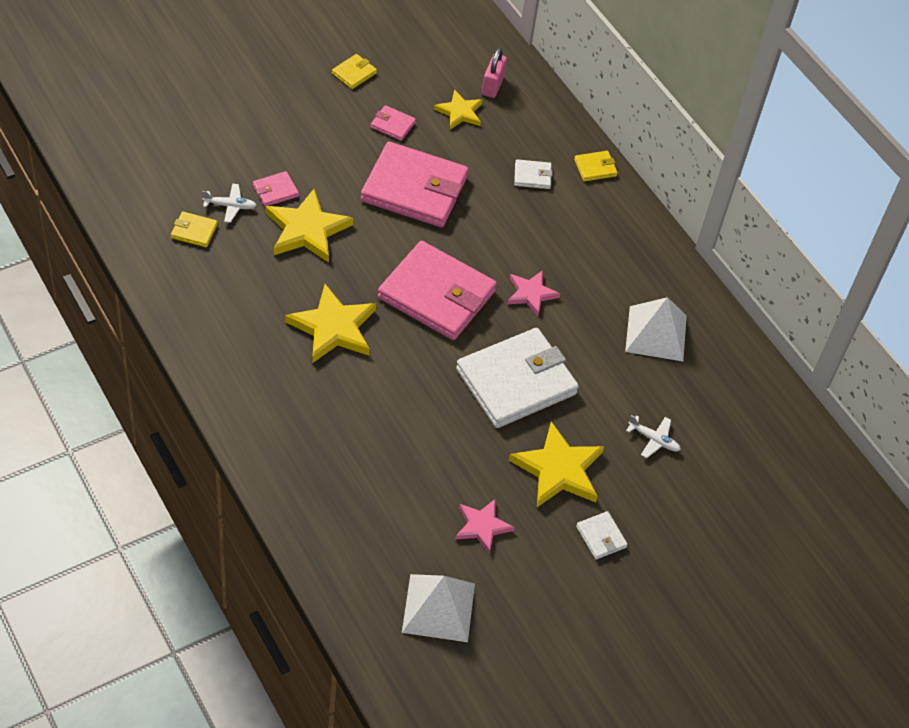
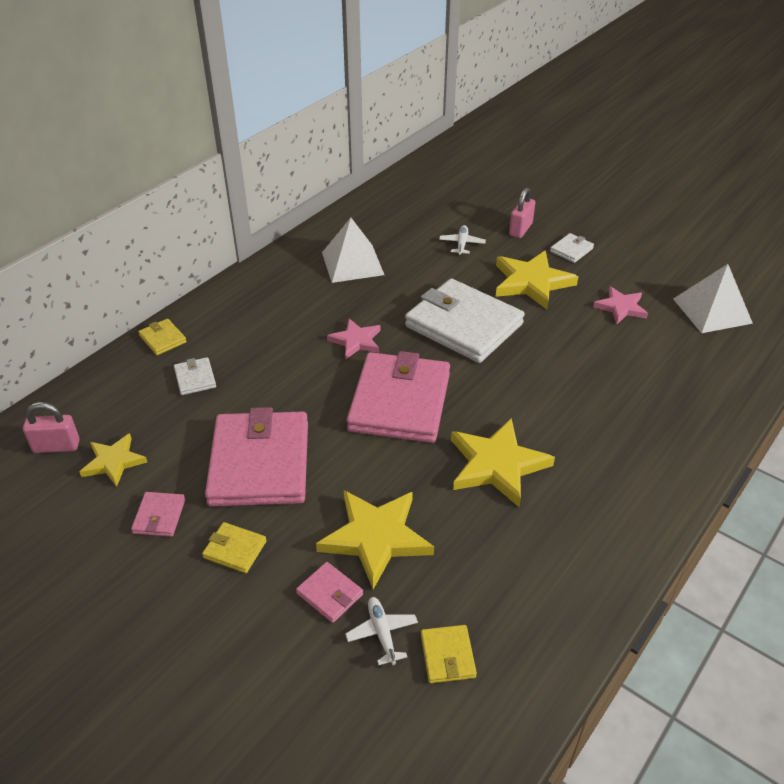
camera: 105 degrees left, 10 degrees down
(354, 73) = (71, 590): yellow wallet -> yellow wallet (235, 549)
(661, 508) = (520, 229): none -> pink padlock

